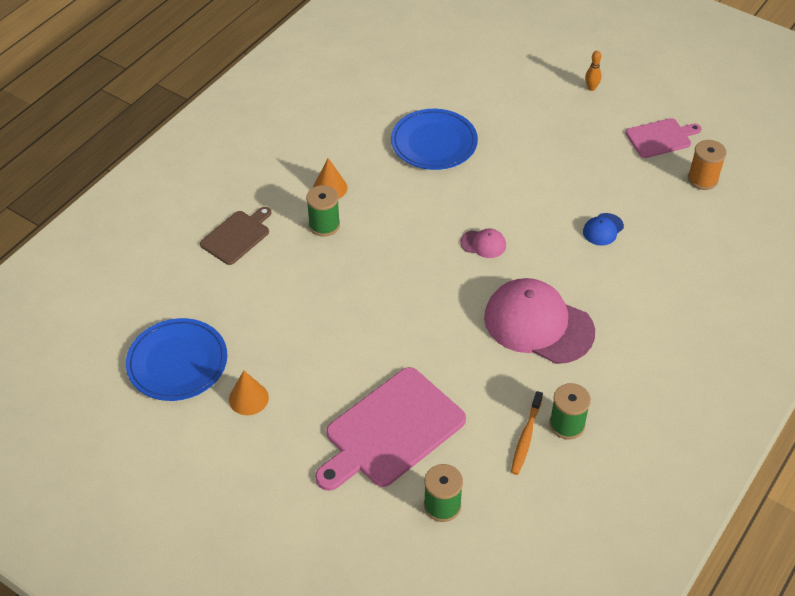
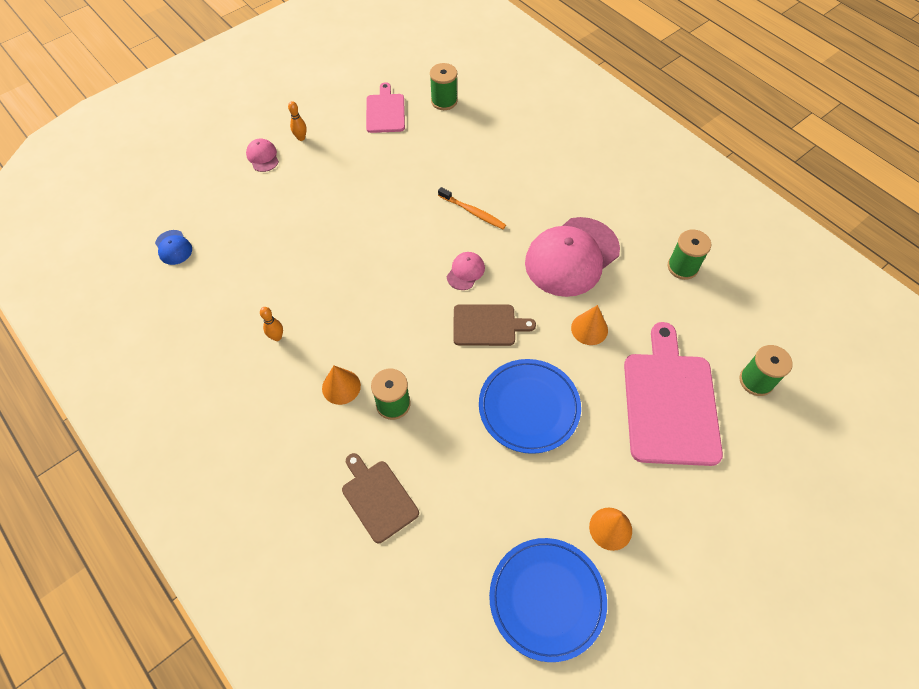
camera: 75 degrees left, 10 degrees up
(363, 135) = (277, 337): none -> orange bowling pin
(391, 430) = (670, 402): pink cutting board -> pink cutting board turned 150 degrees counterclockwise
(428, 272) = (487, 325): none -> brown cutting board
(434, 143) = (316, 277): blue plate -> blue plate (529, 407)
(454, 352) = (589, 329): none -> orange cone
(526, 437) = (691, 299): orange toothbrush -> orange toothbrush (473, 212)
(554, 70) = (263, 157): none -> pink cap
(603, 229) = (477, 181): blue cap -> blue cap (173, 247)
(702, 179) = (444, 101): orange spool -> green spool

